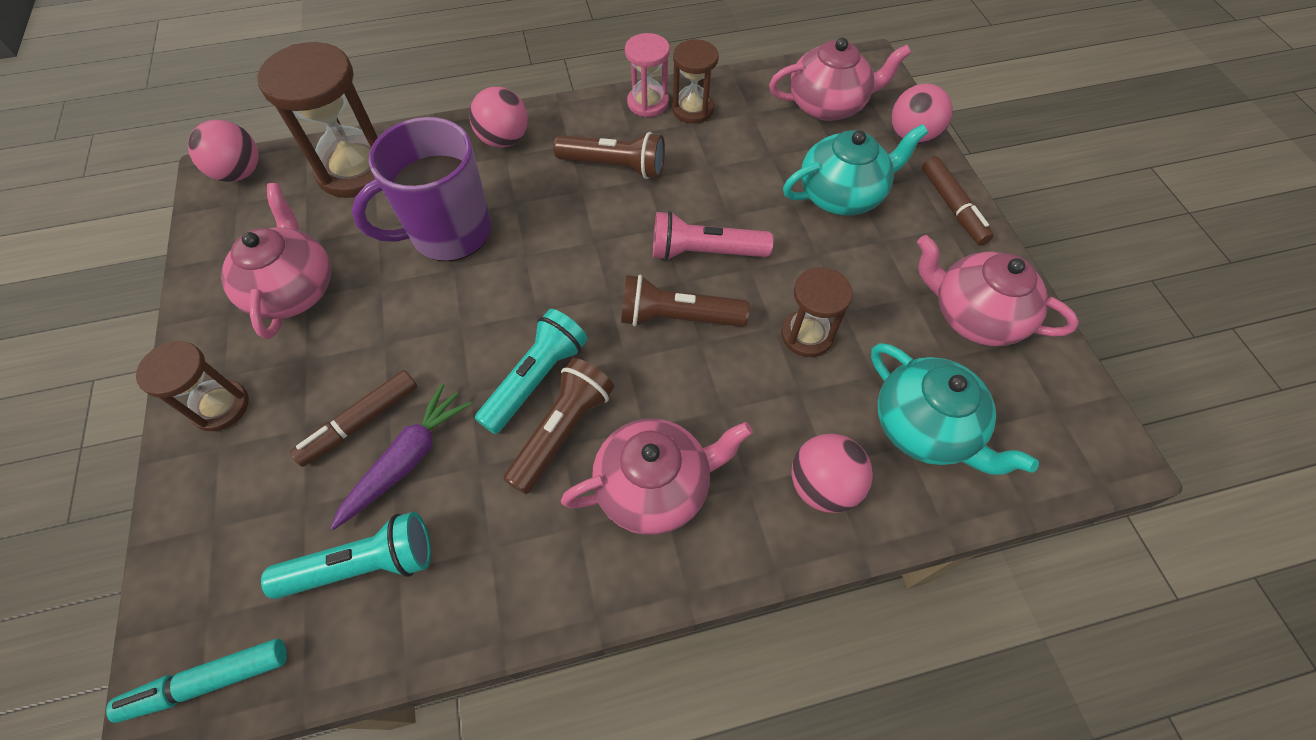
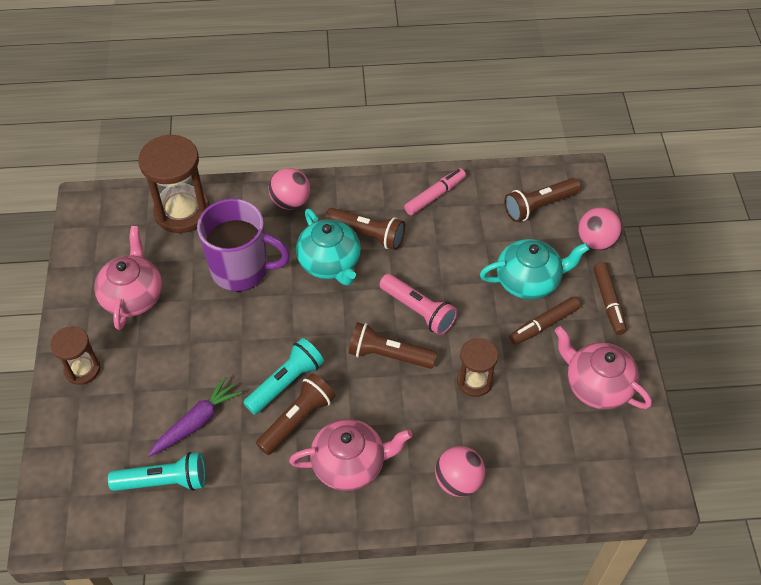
camera: 10 degrees right, 5 degrees down
(209, 681) = (70, 531): turquoise marker -> none
(240, 173) = (101, 202): pink ball -> none
(360, 422) = (169, 393): brown marker -> brown marker (544, 325)
(449, 233) = (241, 270): purple mug -> purple mug turned 150 degrees counterclockwise
(648, 103) = (402, 185): pink hourglass -> none
(692, 109) = (435, 195): brown hourglass -> pink marker
(705, 252) = (418, 310): pink flashlight -> pink flashlight turned 150 degrees counterclockwise
(828, 105) = (539, 206): pink teapot -> brown flashlight
(925, 428) = (537, 456): turquoise teapot -> turquoise teapot (330, 263)

